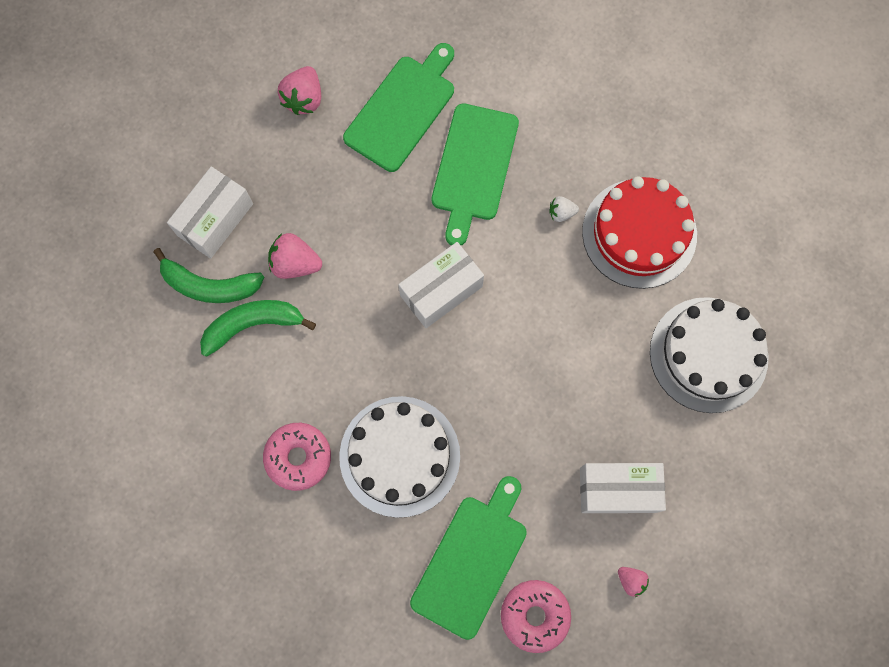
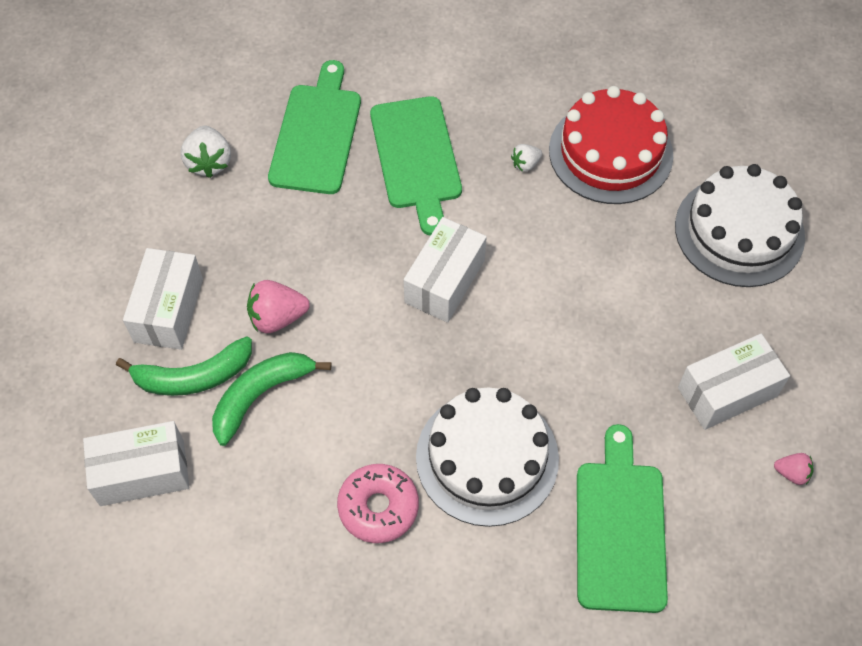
camera: 25 degrees left, 15 degrees down
(139, 348) = (142, 473): none -> white box
(304, 99) = (209, 162): pink strawberry -> white strawberry
(534, 615) = (716, 553): pink donut -> none

